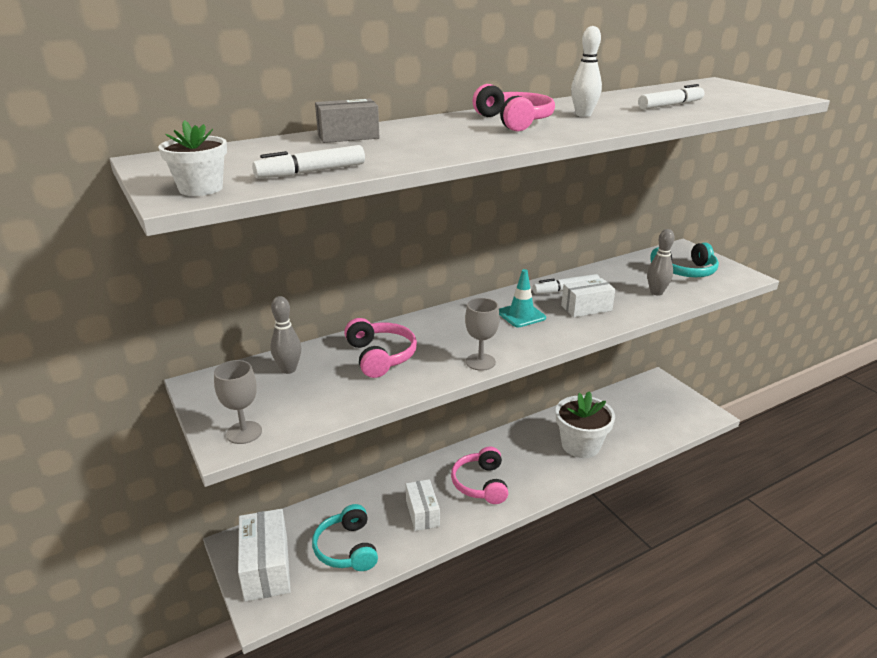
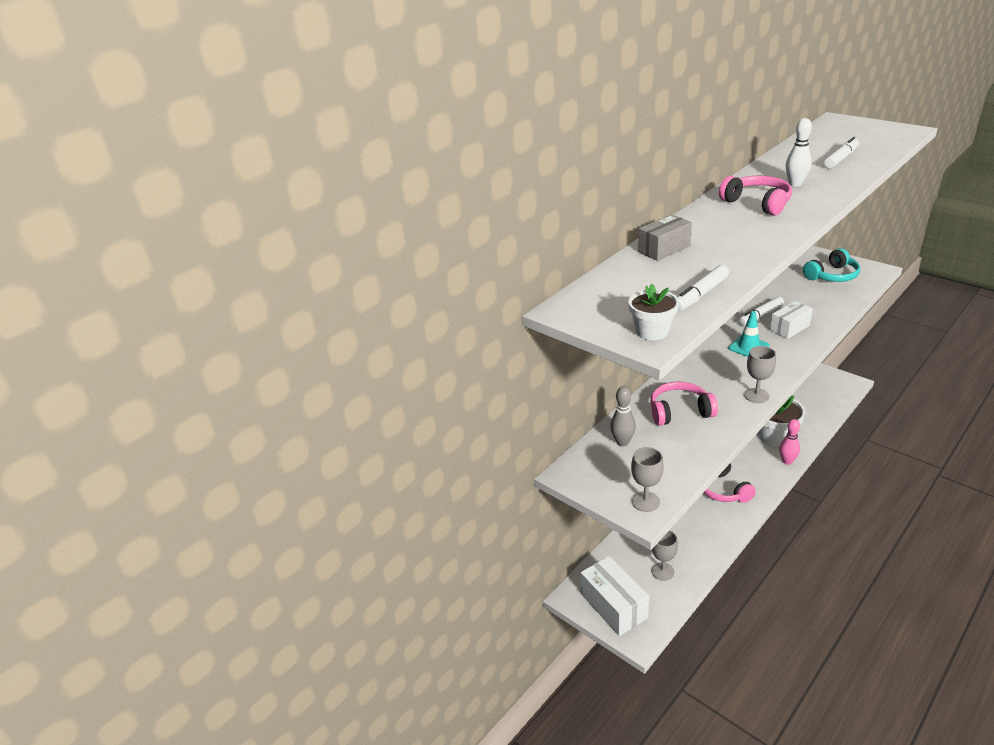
camera: 15 degrees left, 5 degrees up
(347, 548) = (662, 571): turquoise headphones -> grey goblet
(380, 356) = (680, 411): pink headphones -> pink headphones turned 60 degrees counterclockwise
(422, 513) = (697, 526): white box -> none
(575, 475) = (787, 461): none -> pink bowling pin
(656, 292) = (827, 301): grey bowling pin -> none

